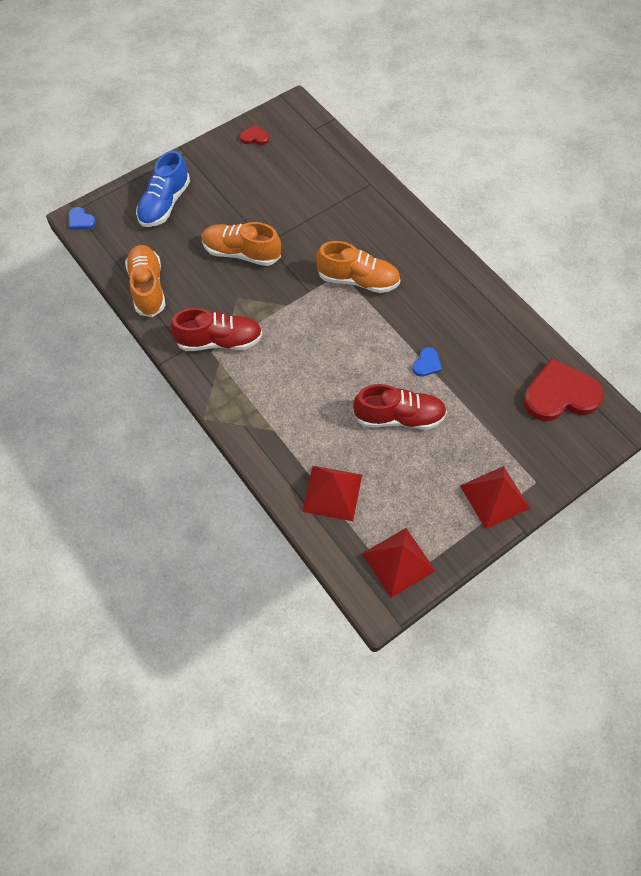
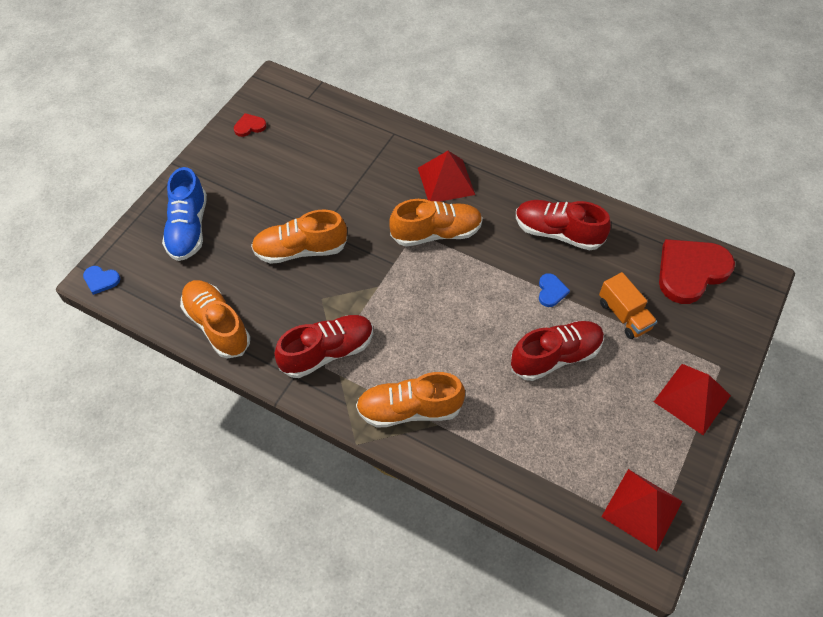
camera: 25 degrees left, 5 degrees down
(258, 410) = (409, 409): none -> orange shoe
(332, 492) = (535, 465): red pyramid -> red pyramid (446, 181)
(461, 318) = (557, 233): none -> red shoe
(477, 407) = (624, 315): none -> orange truck

